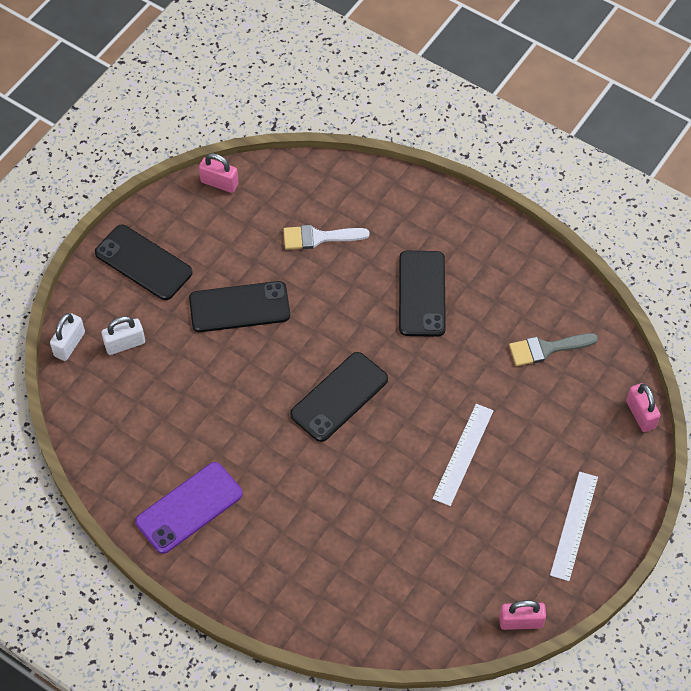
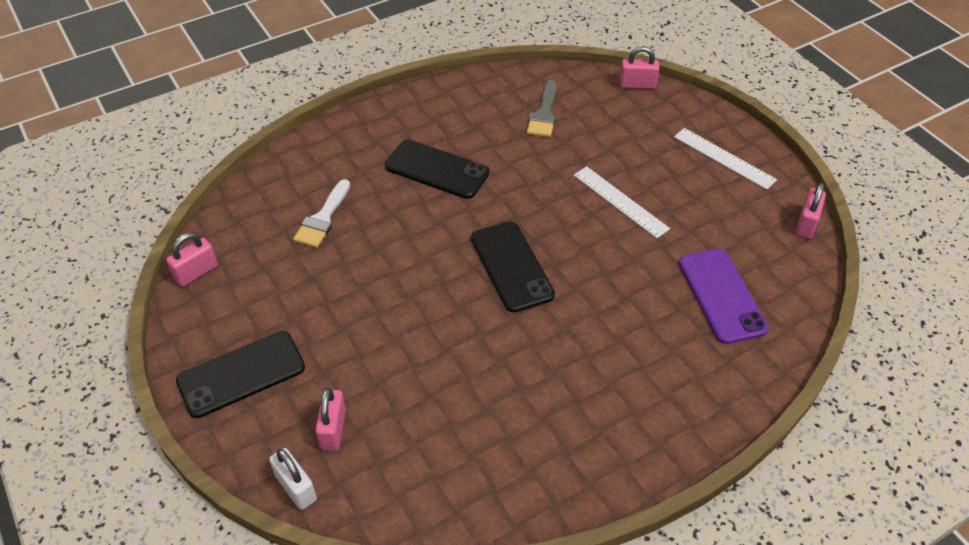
camera: 65 degrees left, 10 degrees down
(125, 344) = (333, 429): white padlock -> pink padlock
(189, 508) = (576, 440): purple phone -> purple phone (721, 295)
(239, 307) = (358, 309): black phone -> none

